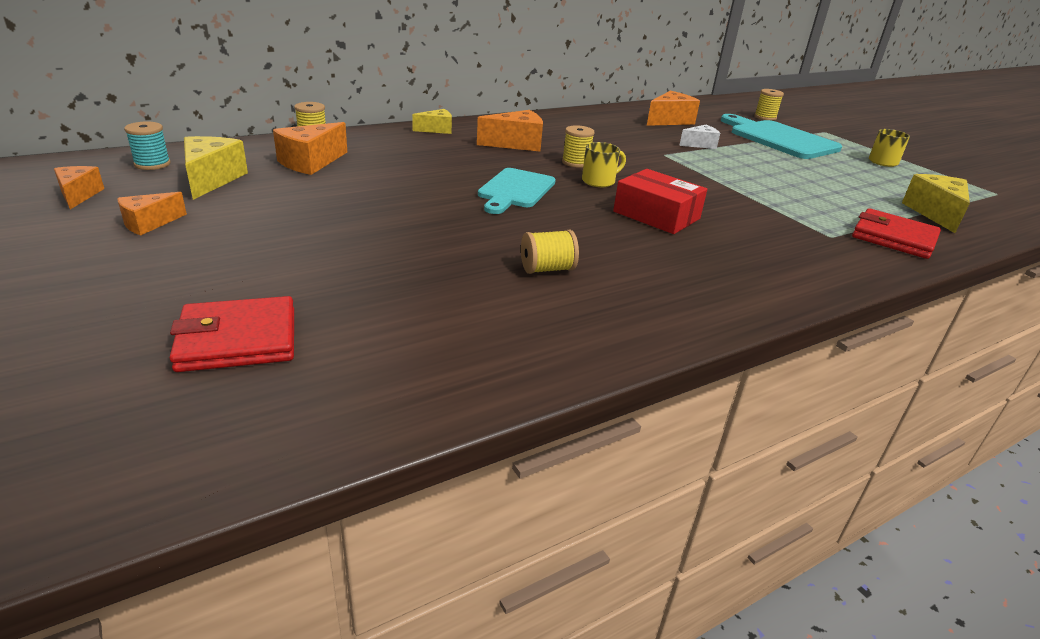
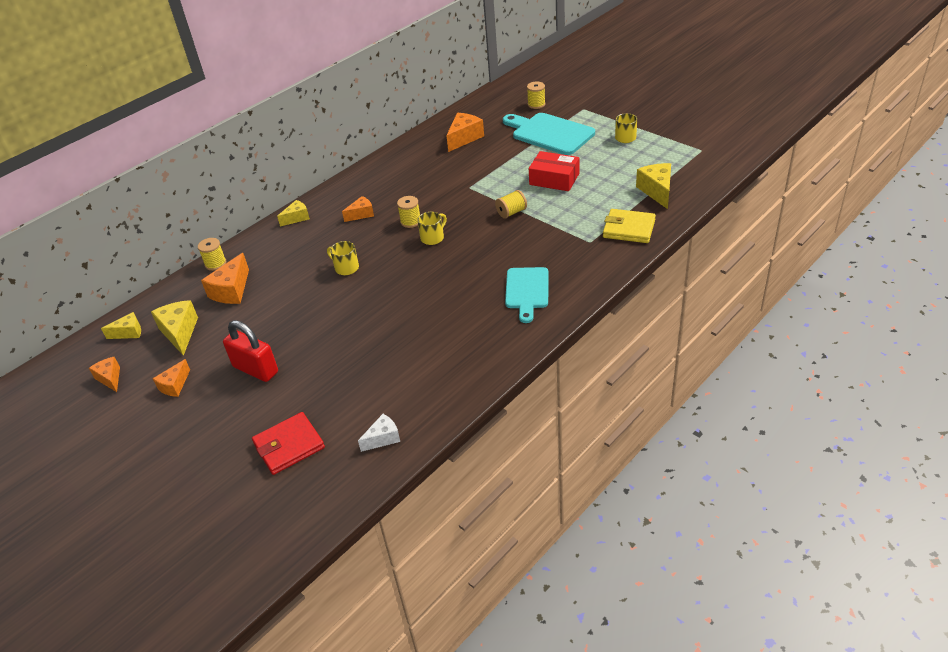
camera: 10 degrees left, 10 degrees up
(152, 164) = (129, 332): turquoise spool -> yellow cheese
(272, 237) = (255, 369): none -> red padlock
(469, 179) = (346, 268): none -> yellow mug
(515, 190) = (381, 269): turquoise cutting board -> turquoise cutting board (527, 291)
(516, 144) = (361, 214): orange cheese -> orange cheese, size x0.63
(547, 269) = (427, 335): yellow spool -> yellow spool (511, 212)
(656, 215) = (479, 261): red box -> red box (554, 179)
(700, 145) = (493, 164): white cheese -> white cheese (383, 438)
(893, 238) = (628, 229): red wallet -> yellow wallet

